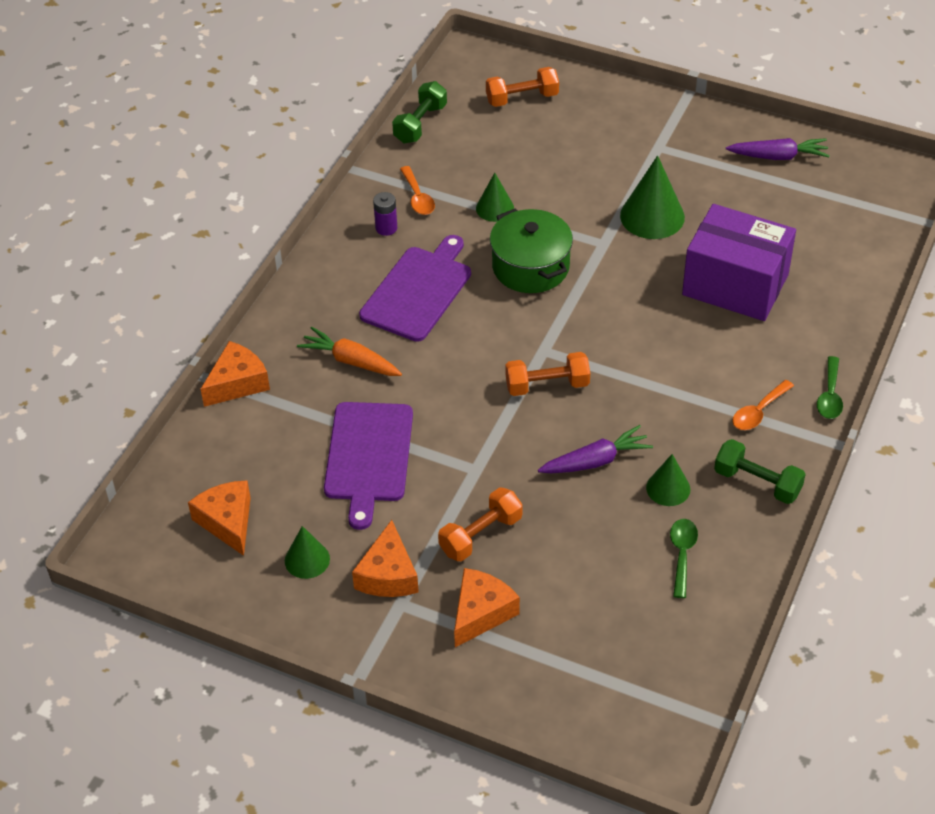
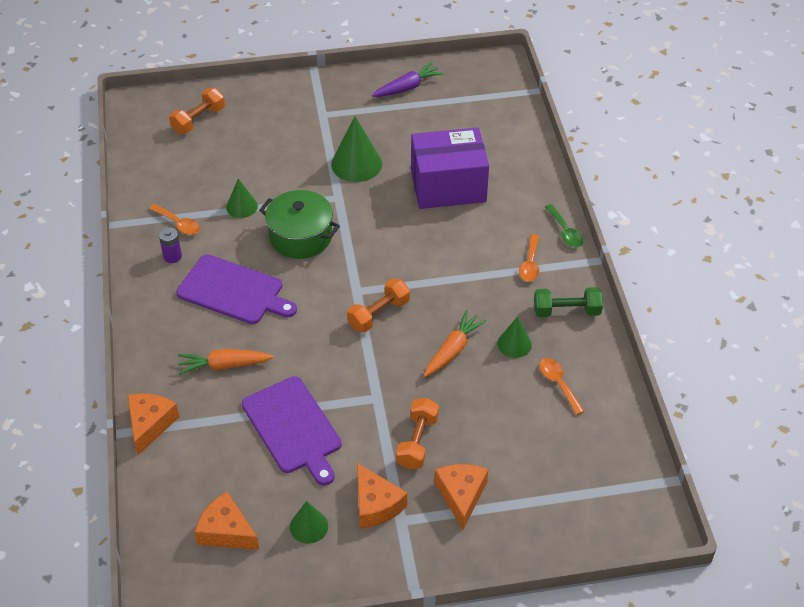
camera: 35 degrees left, 0 degrees up
(418, 291) = (233, 291): purple cutting board -> purple cutting board turned 120 degrees clockwise
(420, 124) = (137, 169): green dumbbell -> none
(595, 461) = (453, 350): purple carrot -> orange carrot
(682, 554) = (558, 384): green spoon -> orange spoon

